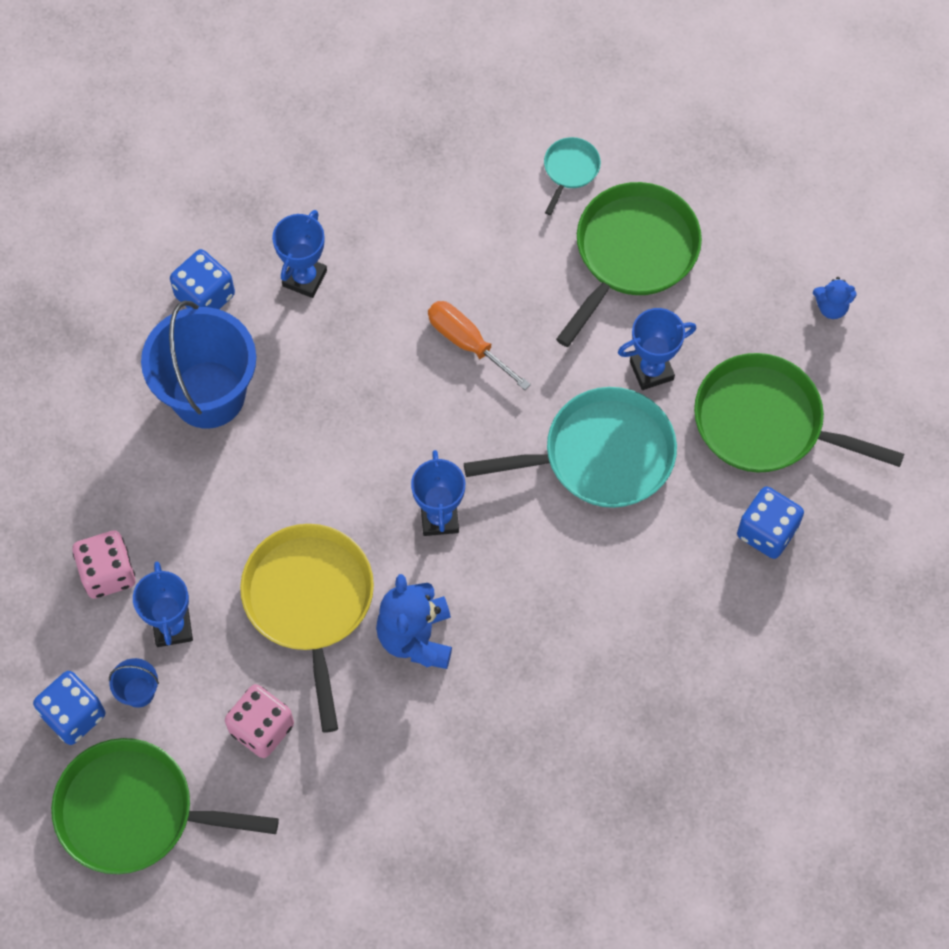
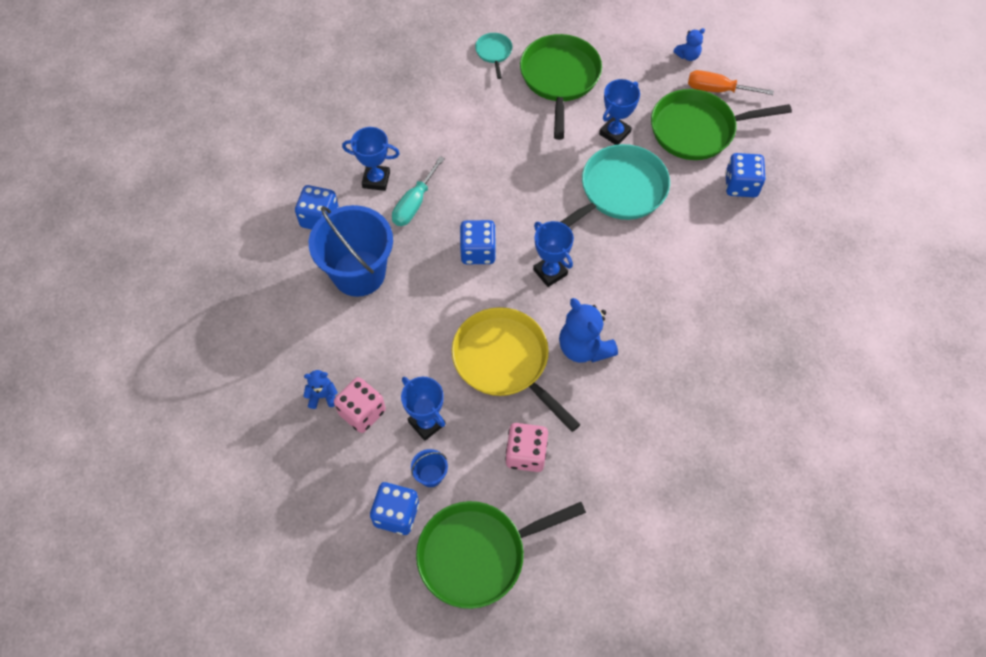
camera: 30 degrees left, 5 degrees down
(75, 528) = (322, 396): none -> blue teddy bear
(304, 278) = (376, 180): blue trophy -> blue trophy turned 75 degrees counterclockwise
(331, 336) = (414, 203): none -> turquoise screwdriver
(369, 443) = (478, 251): none -> blue dice
(467, 342) = (498, 168): orange screwdriver -> orange screwdriver (717, 90)

